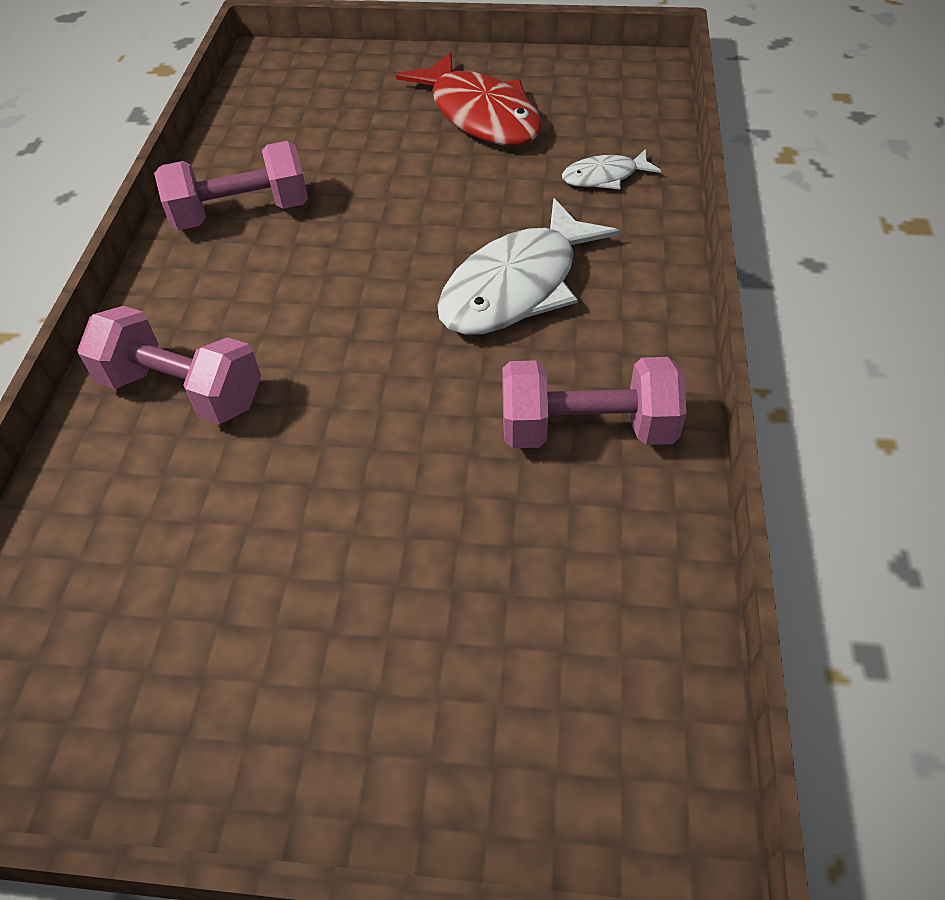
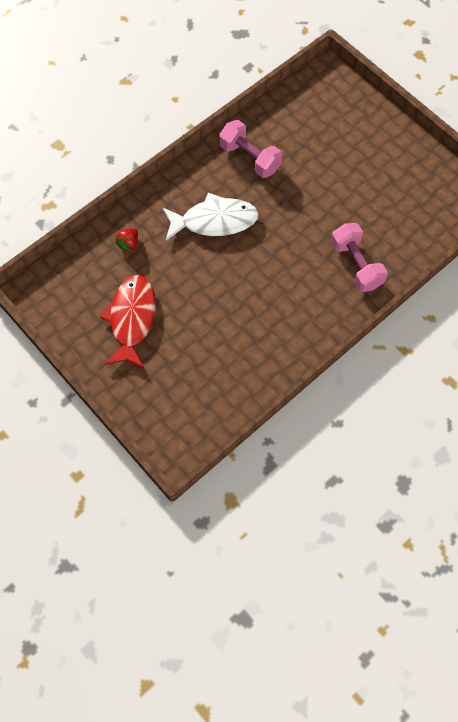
camera: 140 degrees left, 15 degrees up
(241, 213) = (276, 339): pink dumbbell -> none
(604, 177) = (128, 244): white fish -> red strawberry

